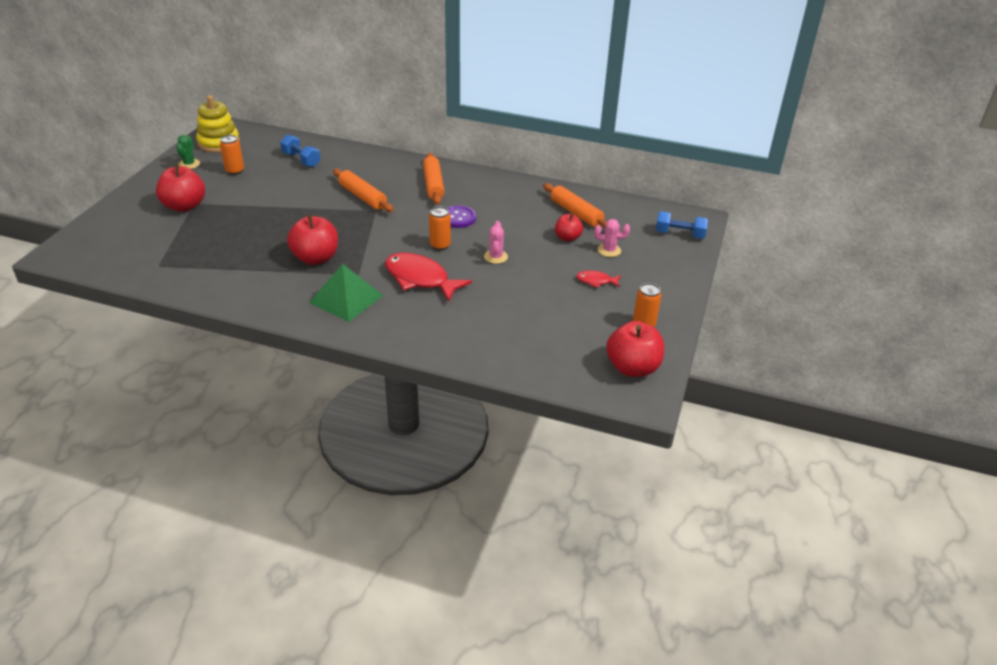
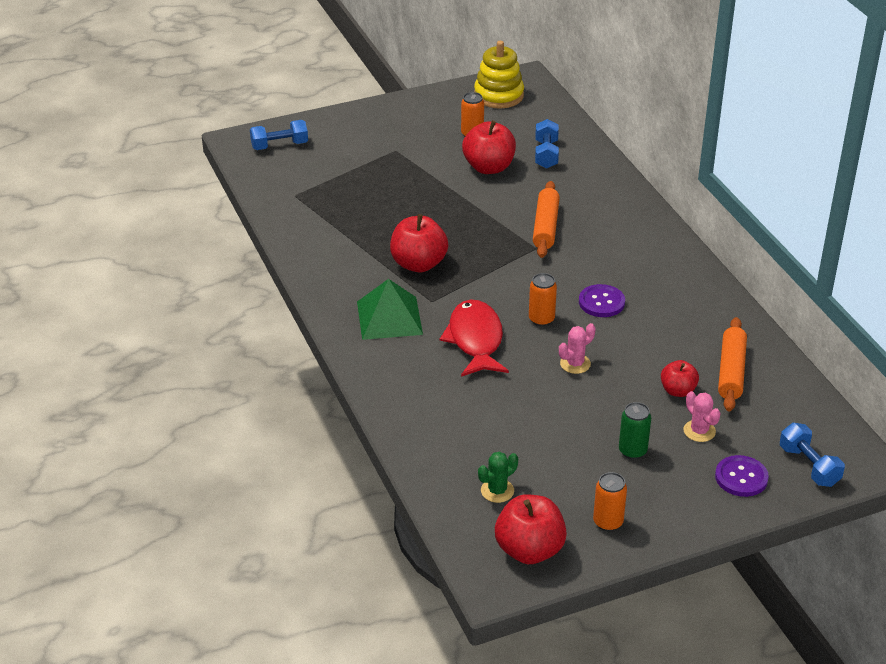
camera: 50 degrees right, 0 degrees up
(96, 242) = (279, 145): none -> blue dumbbell
(184, 206) = (385, 148): red apple -> red apple (489, 167)
(189, 164) = (444, 106): green cactus -> green cactus (497, 491)
(433, 184) = (632, 252): orange rolling pin -> none
(596, 281) = (632, 451): red fish -> green can
(662, 259) = (741, 477): none -> purple button

